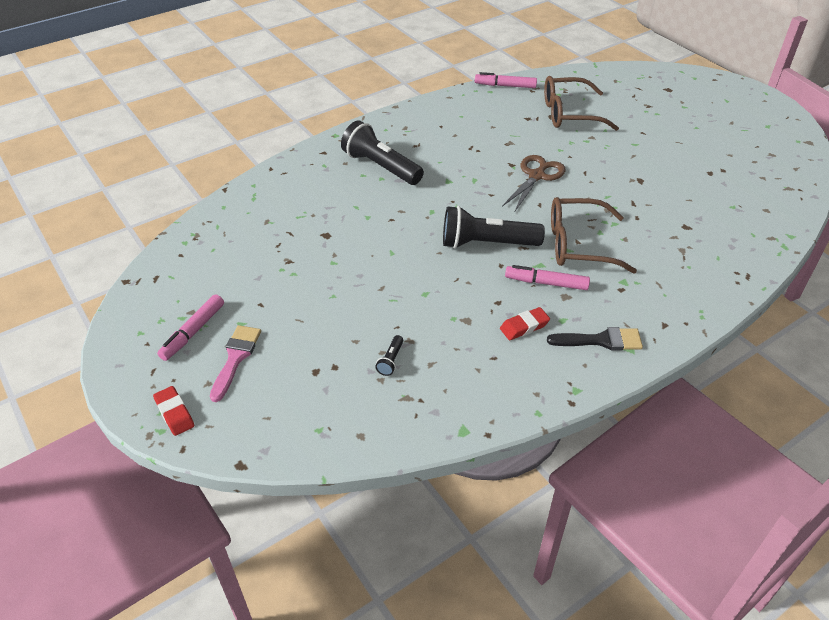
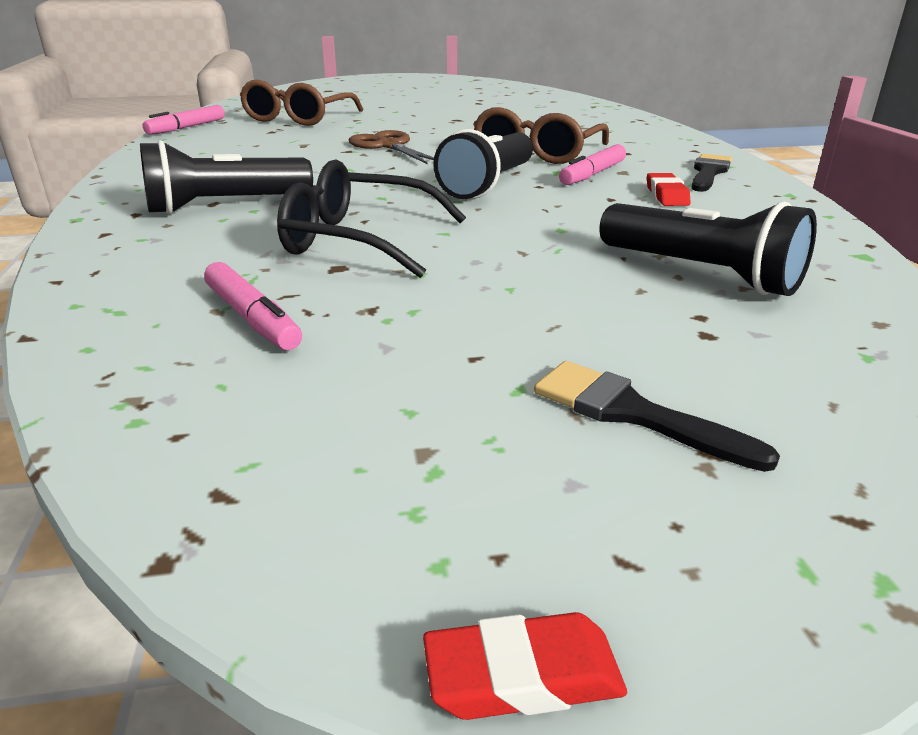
camera: 65 degrees left, 15 degrees down
(174, 413) = (814, 542): red eraser -> red eraser (523, 676)
(193, 332) = (505, 461): pink marker -> pink marker (253, 318)
(235, 358) = (632, 413): pink brush -> black brush
(362, 228) = (359, 240): none -> black glasses
(391, 360) = (702, 273): black flashlight -> black flashlight, size x2.45

